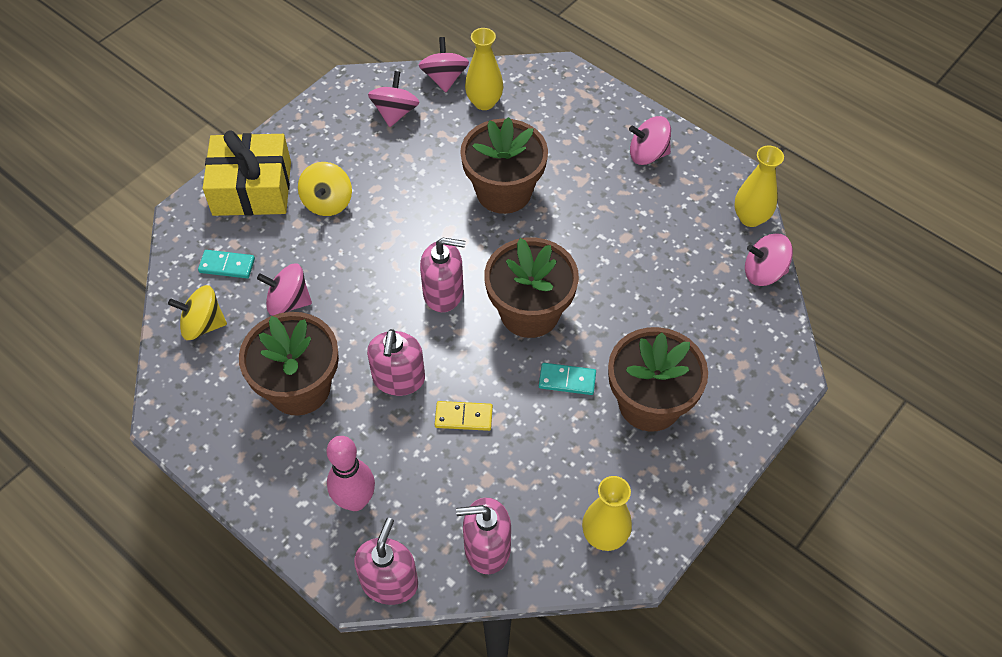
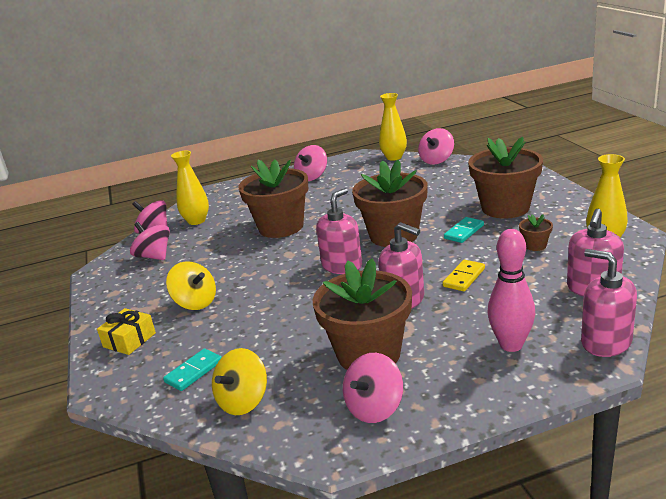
camera: 55 degrees left, 30 degrees down
(252, 188) = (129, 340): yellow gift -> yellow gift, size x0.52
(288, 302) = (272, 343): pink spinning top -> pink spinning top (374, 408)
(563, 465) = (535, 245): none -> brown flower pot

